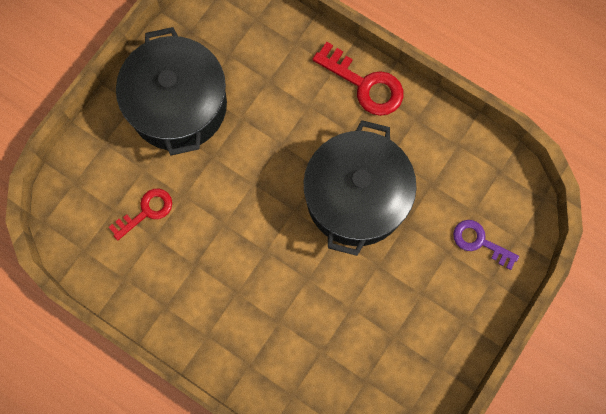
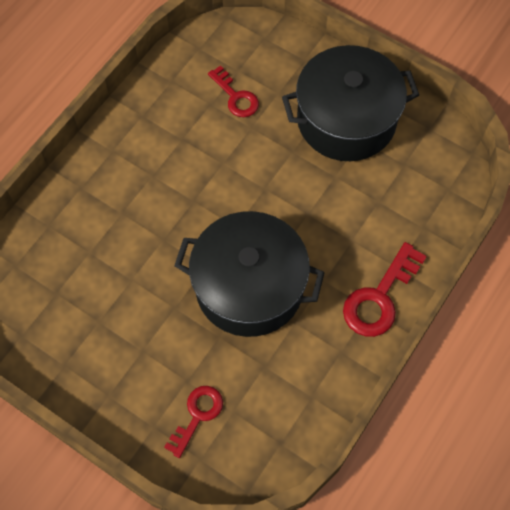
camera: 90 degrees right, 10 degrees down
(480, 242) = (197, 416): purple key -> red key

